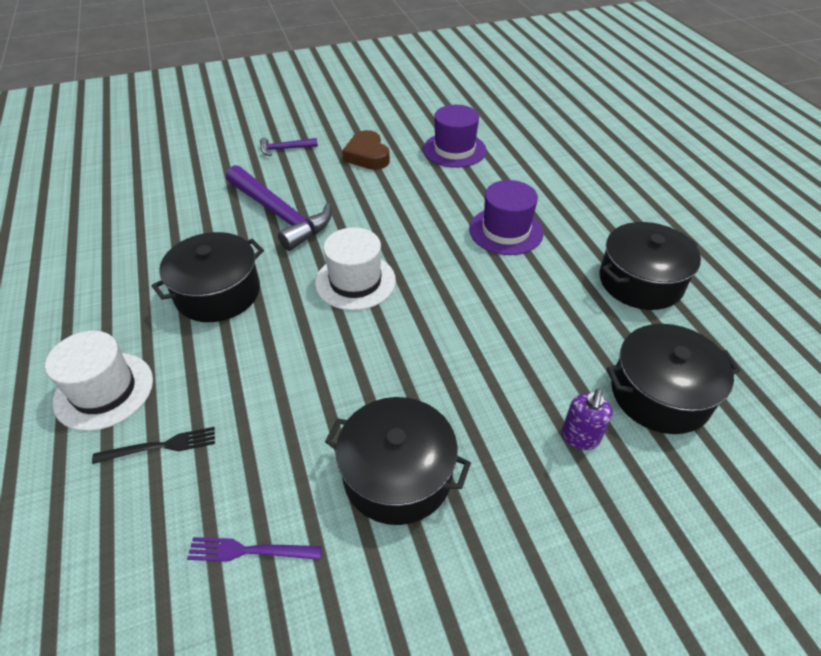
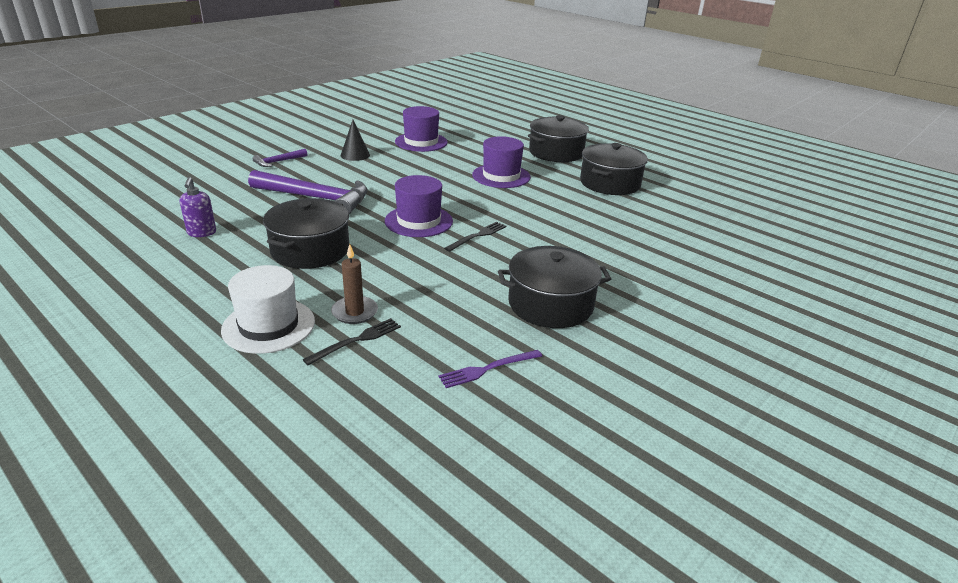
camera: 30 degrees left, 15 degrees down
(189, 402) = (354, 312): none -> brown candle
(355, 281) = (418, 221): white hat -> purple hat
(367, 156) = (355, 155): brown heart -> black cone
(401, 326) = (477, 236): none -> black fork
(580, 437) = (643, 258): purple soap dispenser -> purple soap dispenser (202, 233)
(660, 394) = (668, 228): black pot -> black pot (556, 153)

